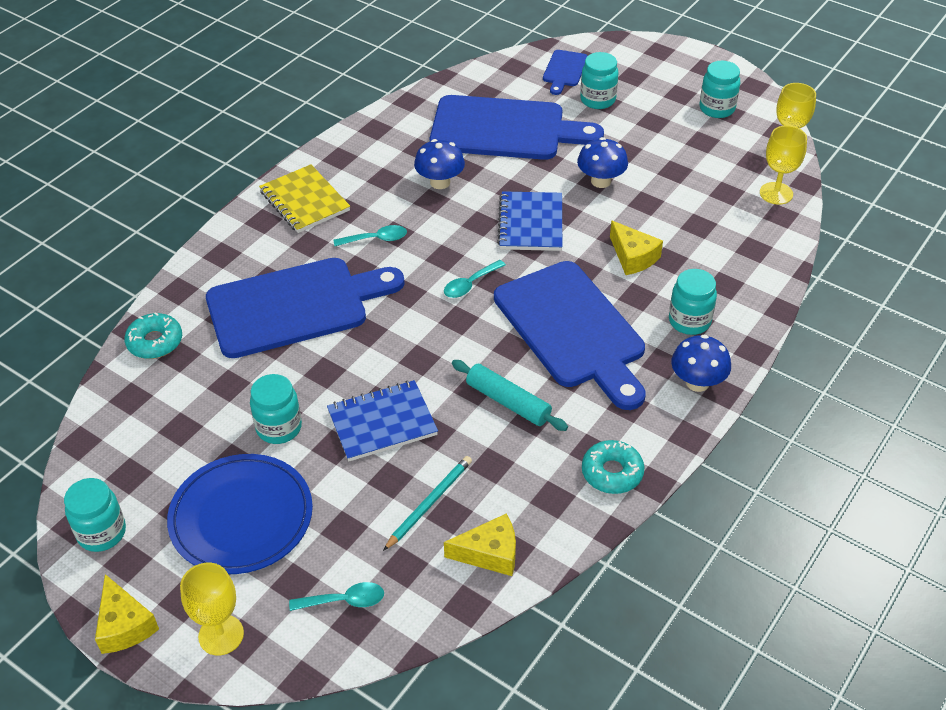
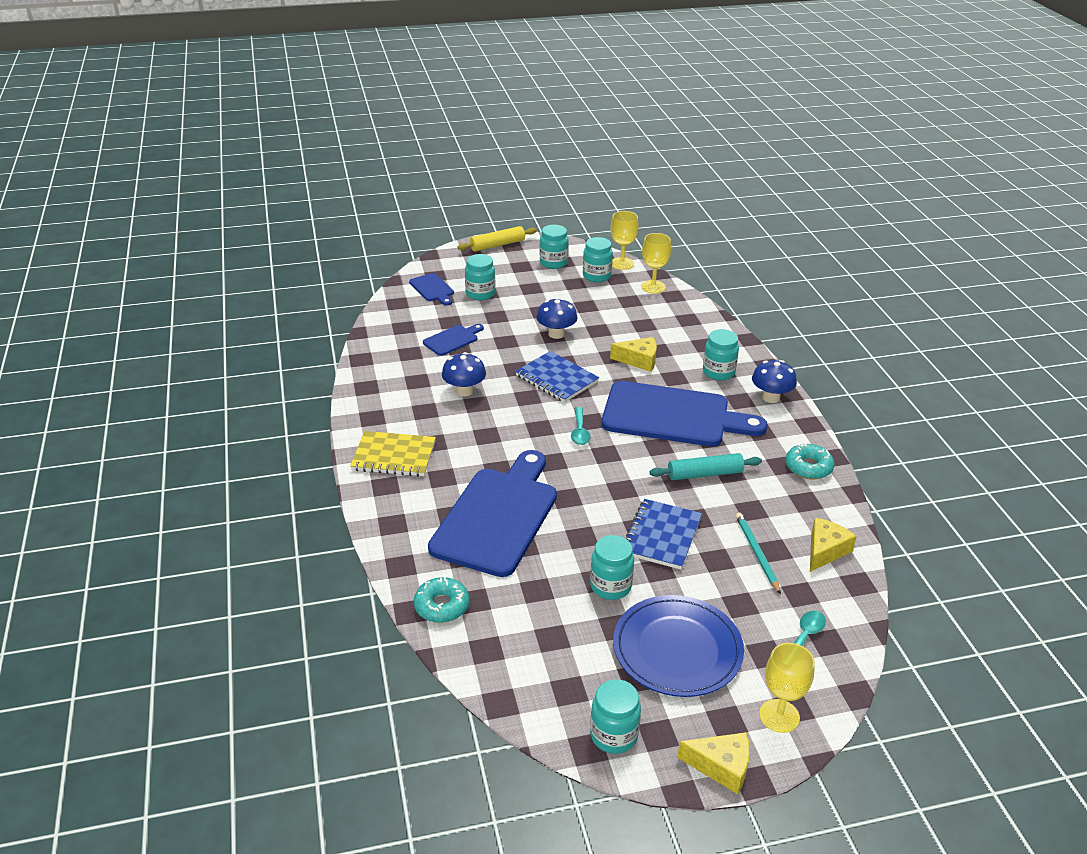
camera: 50 degrees left, 10 degrees down
(376, 239) = (481, 446): turquoise spoon -> none
(504, 129) = (452, 340): blue cutting board -> blue cutting board, size x0.45
(693, 59) = (497, 245): none -> yellow rolling pin
(737, 147) = (596, 276): none -> turquoise jar

